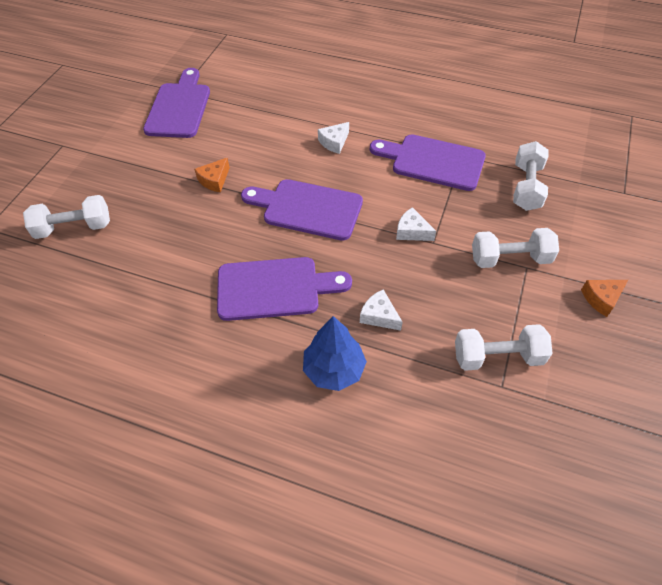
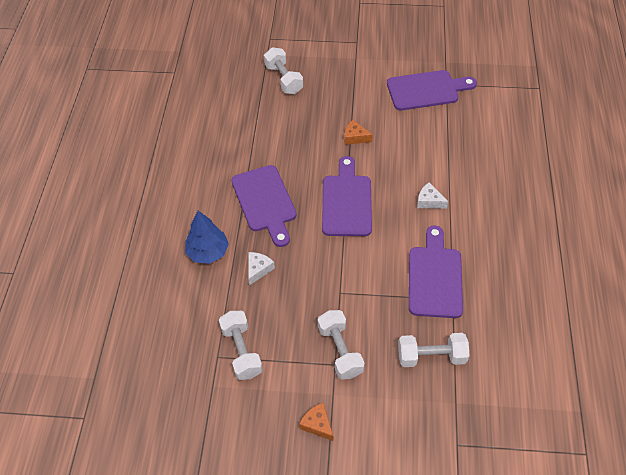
camera: 75 degrees right, 0 degrees up
(412, 231) = (346, 276): white cheese -> none

